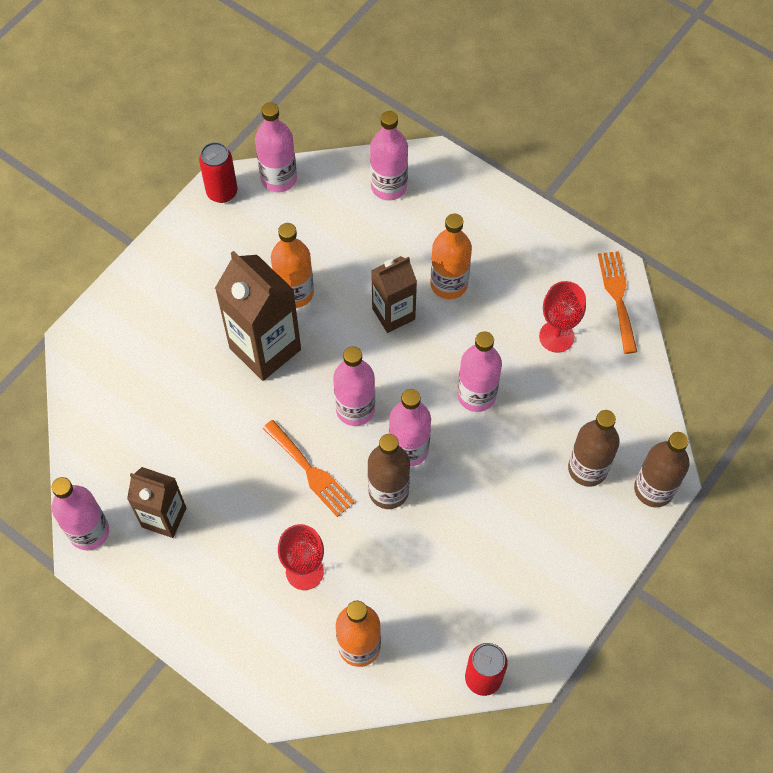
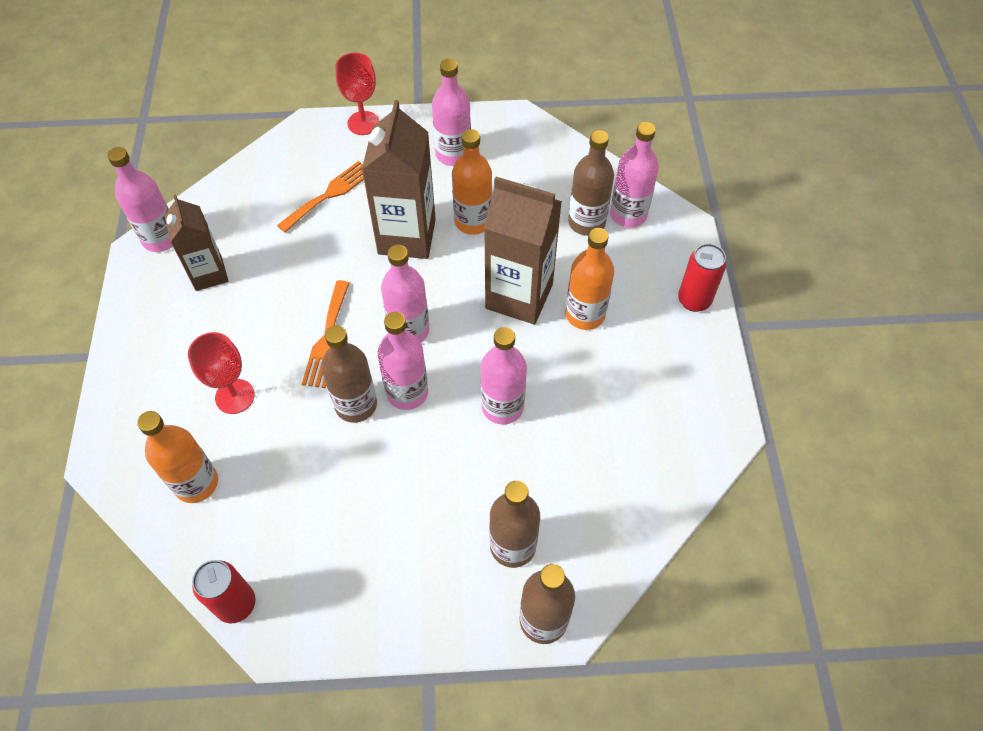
camera: 50 degrees right, 5 degrees down
(222, 192) = (511, 122): red can -> red can (694, 300)
(279, 178) = (559, 145): pink bottle -> pink bottle (453, 154)
(370, 218) = (586, 222): none -> brown bottle
(393, 314) = (519, 296): brown carton -> brown carton, size x1.59
(556, 336) = (617, 428): red goblet -> red goblet (363, 123)
(617, 297) = (705, 449): orange fork -> orange fork (329, 194)

